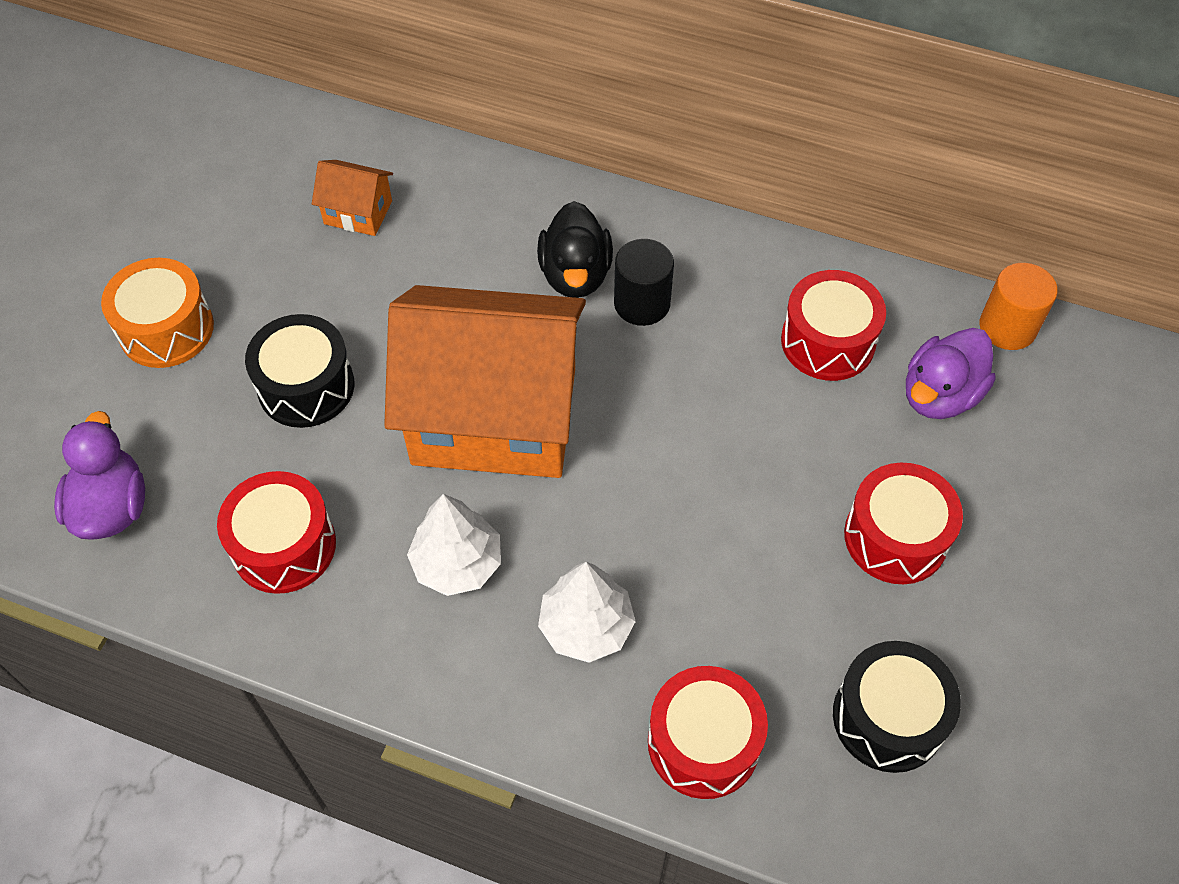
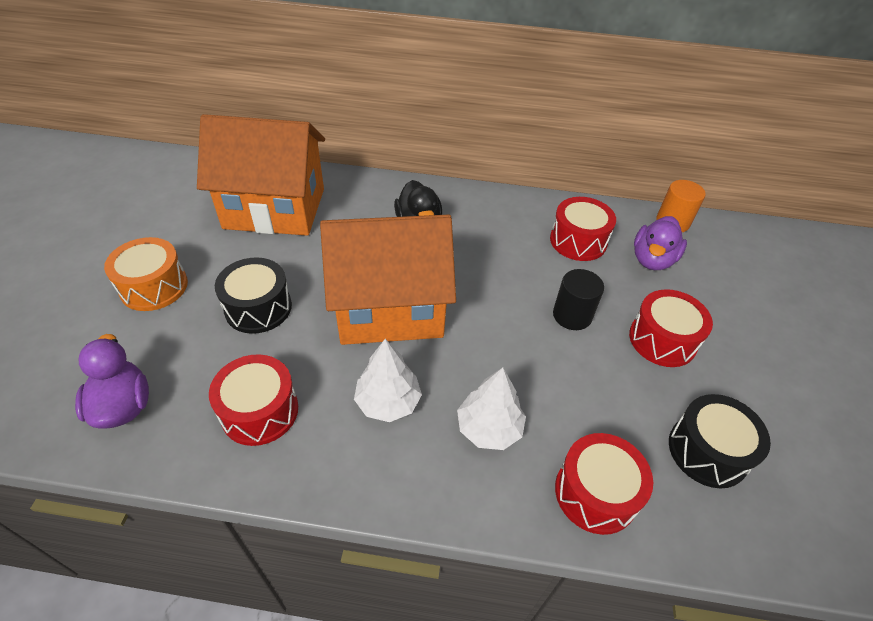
camera: 15 degrees left, 10 degrees down
(358, 212) = (275, 208): orange house -> orange house, size x2.45
(642, 303) = (463, 235): black cylinder -> black cylinder (572, 315)

